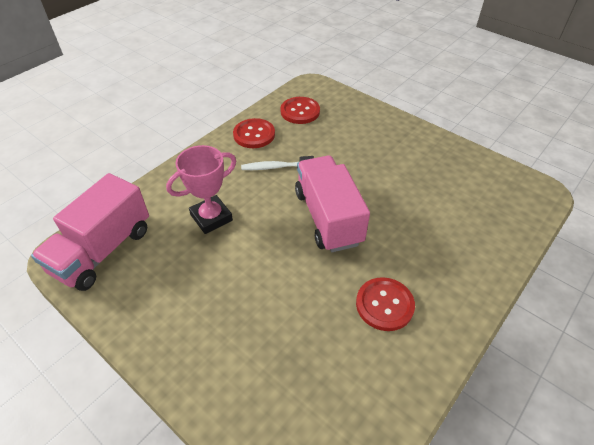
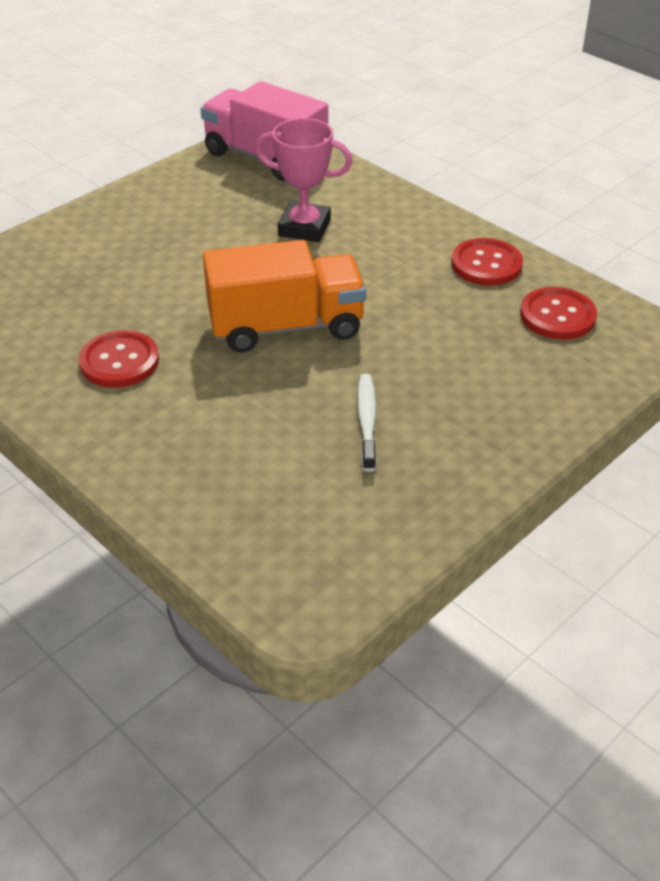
camera: 95 degrees right, 5 degrees down
(211, 217) = (304, 228): pink trophy -> pink trophy turned 45 degrees counterclockwise
(275, 167) = (403, 283): white toothbrush -> white toothbrush (367, 421)
(328, 217) = (286, 327): pink truck -> orange truck

